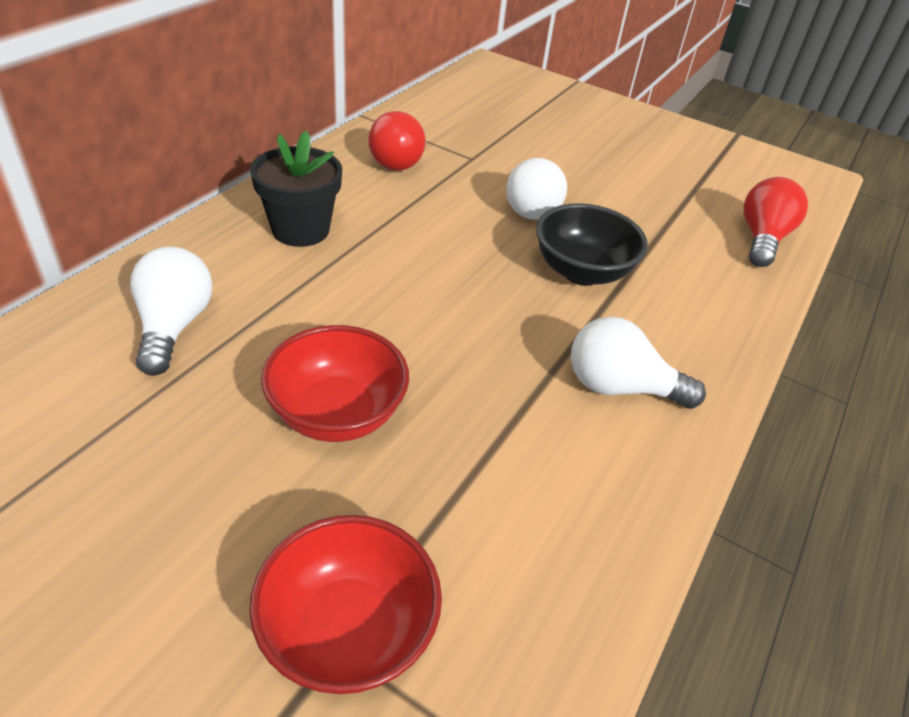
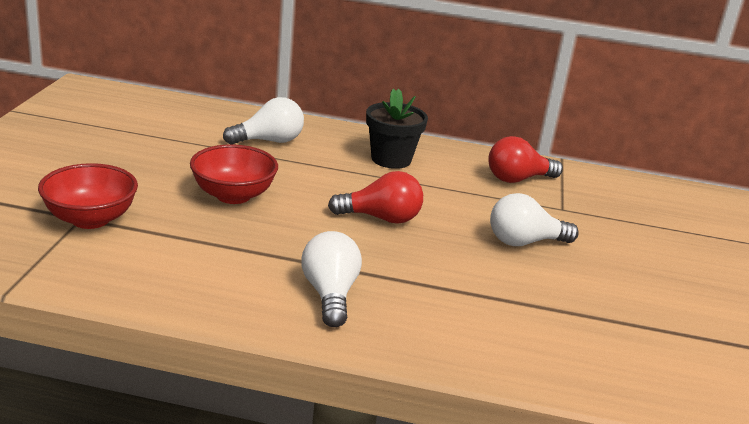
camera: 70 degrees right, 15 degrees down
(582, 272) = (457, 271): black bowl -> none
(762, 239) = (627, 377): red light bulb -> red light bulb (381, 218)

